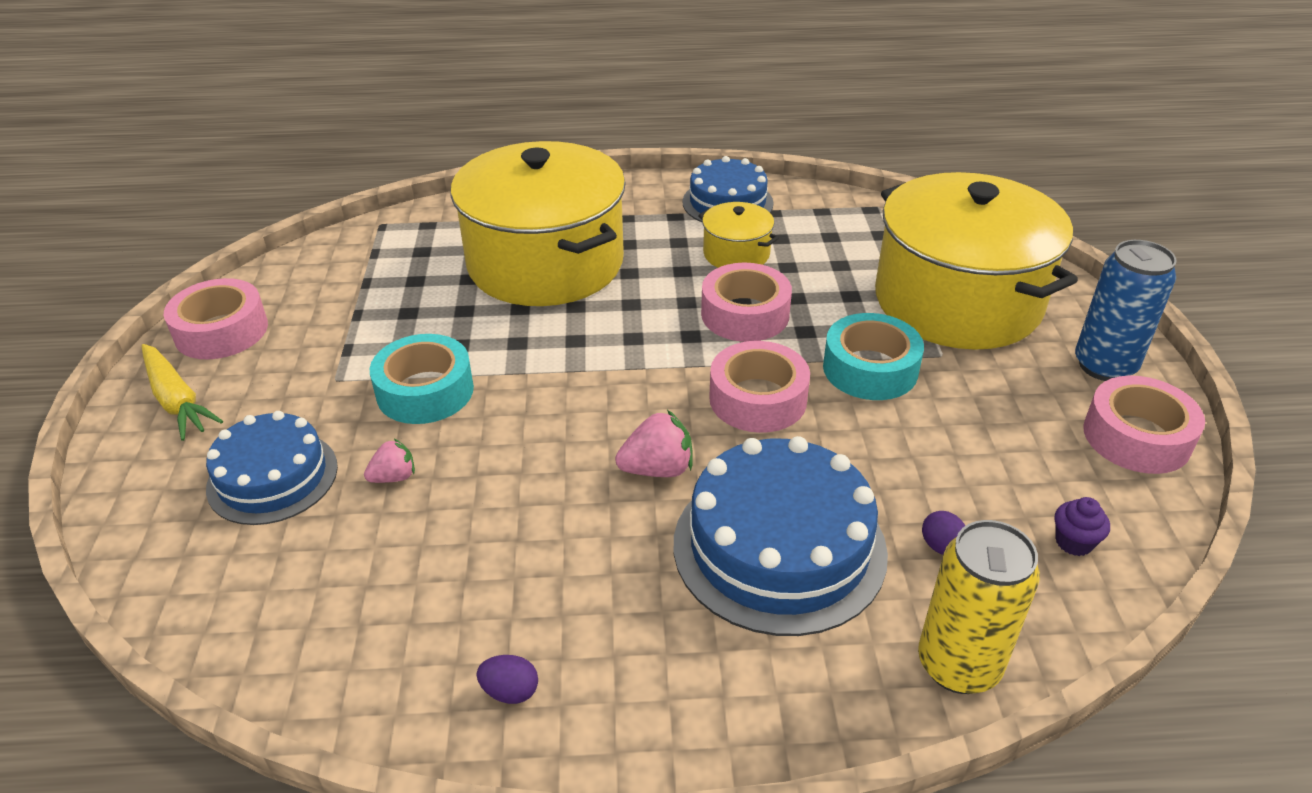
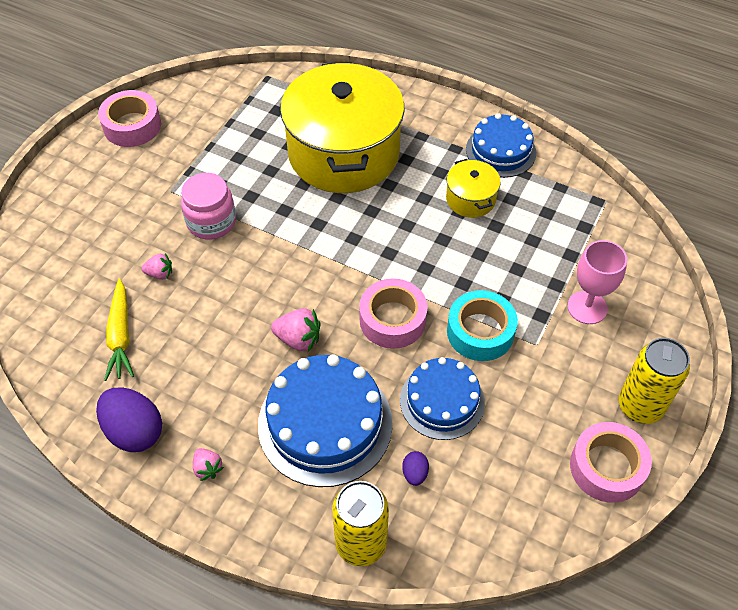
camera: 30 degrees right, 15 degrees up
(177, 400) = (84, 167): yellow carrot -> yellow carrot (121, 335)
(272, 477) = (102, 243): blue cake -> blue cake (442, 401)
(425, 391) = (211, 222): turquoise tape -> pink jar
(510, 691) = (134, 431): purple egg -> purple egg, size x2.12
(665, 683) = (207, 468): none -> pink strawberry
(745, 314) = (436, 252): pink tape -> none
(957, 301) = (587, 307): yellow pot -> pink goblet
(1073, 542) = (494, 512): purple cupcake -> none
(1104, 366) = (640, 406): blue can -> yellow can

